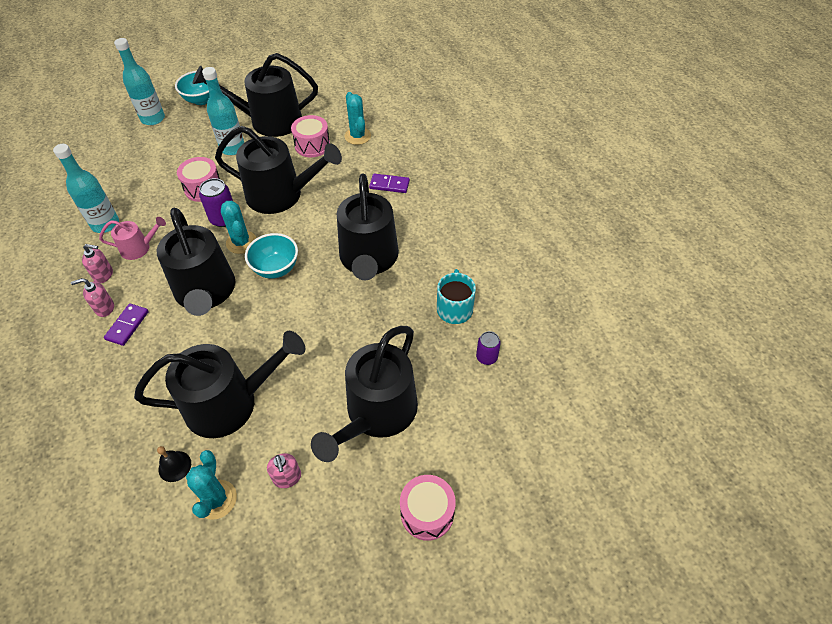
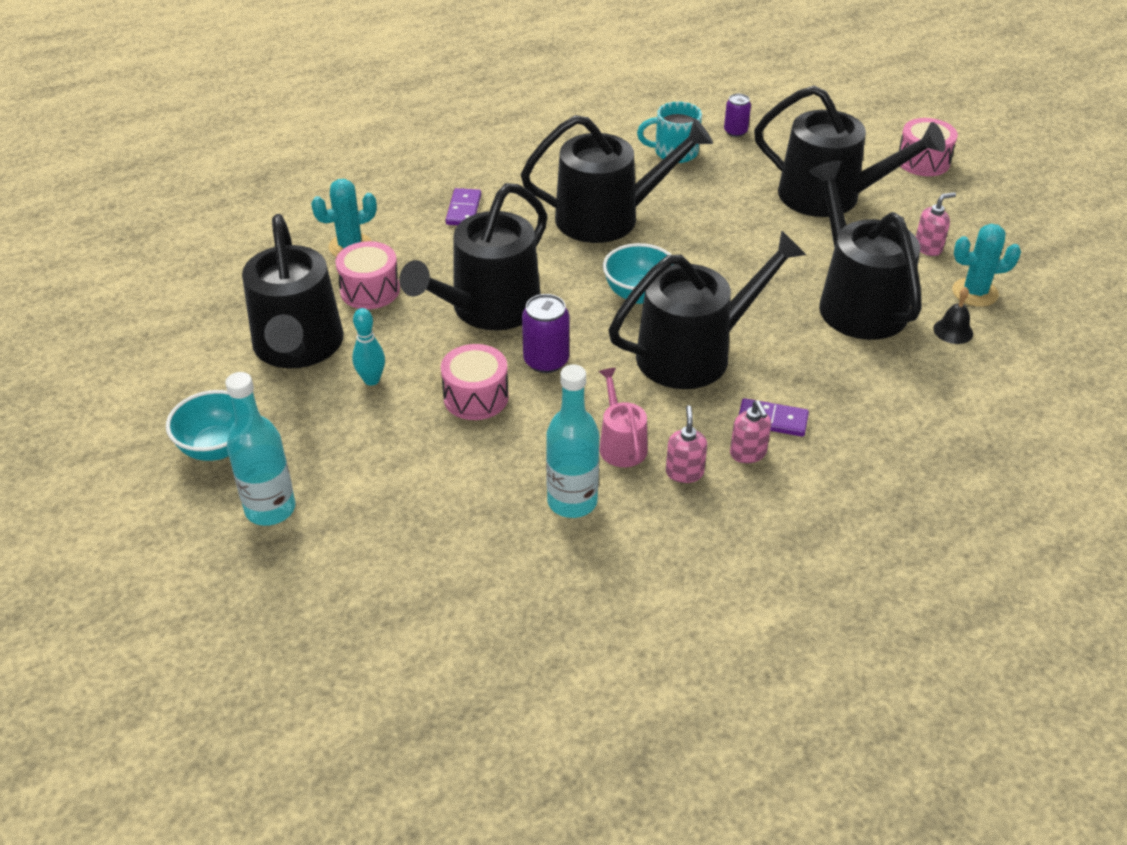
camera: 95 degrees left, 10 degrees down
(232, 148) = (371, 380): turquoise bottle -> turquoise bowling pin
(241, 242) = (593, 334): turquoise cactus -> none
(281, 195) = (488, 309): black watering can -> black watering can turned 150 degrees counterclockwise

